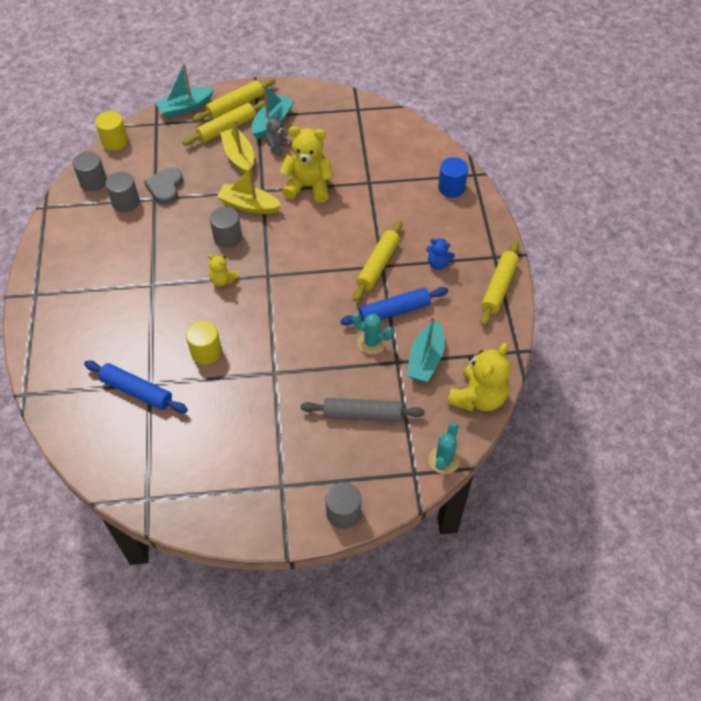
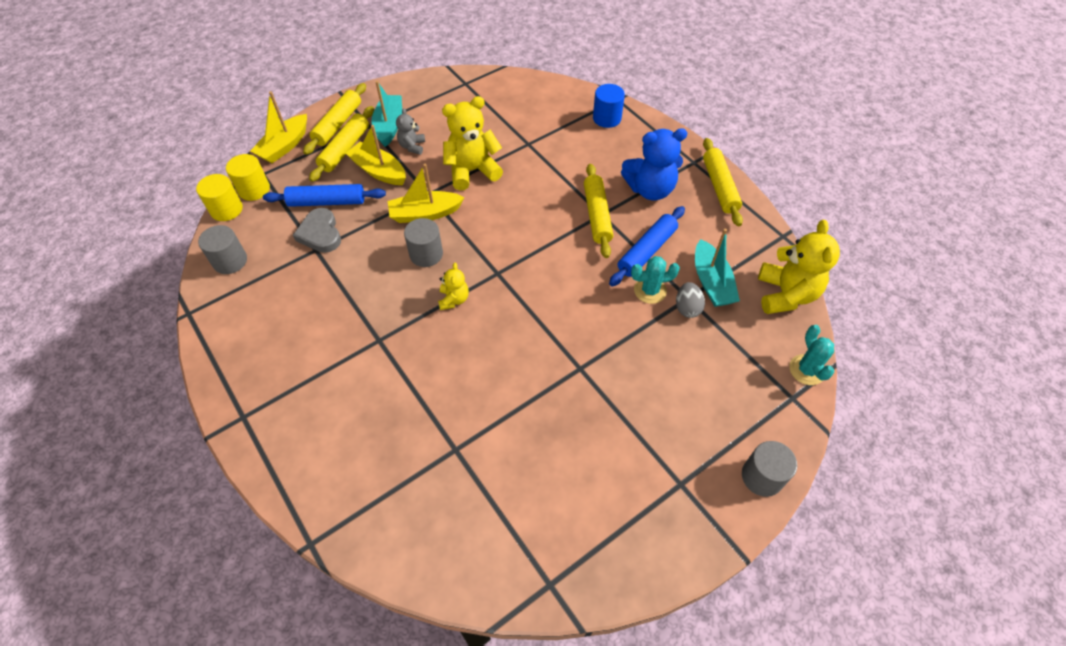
camera: 30 degrees left, 0 degrees up
(125, 202) = (284, 267): grey cylinder -> none
(137, 391) = (447, 466): blue rolling pin -> blue rolling pin (327, 202)
(185, 107) = (284, 146): turquoise boat -> yellow boat
(206, 351) = (492, 382): yellow cylinder -> yellow cylinder (254, 189)
(223, 280) = (454, 299): yellow teddy bear -> yellow teddy bear turned 90 degrees counterclockwise
(362, 414) = (698, 365): grey rolling pin -> none
(389, 369) = (687, 308): none -> grey egg
(438, 263) = (650, 189): blue teddy bear -> blue teddy bear, size x1.92

